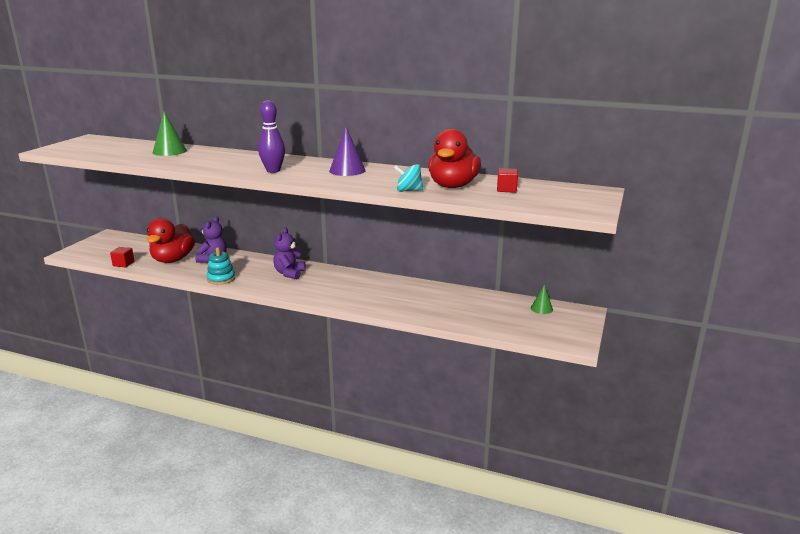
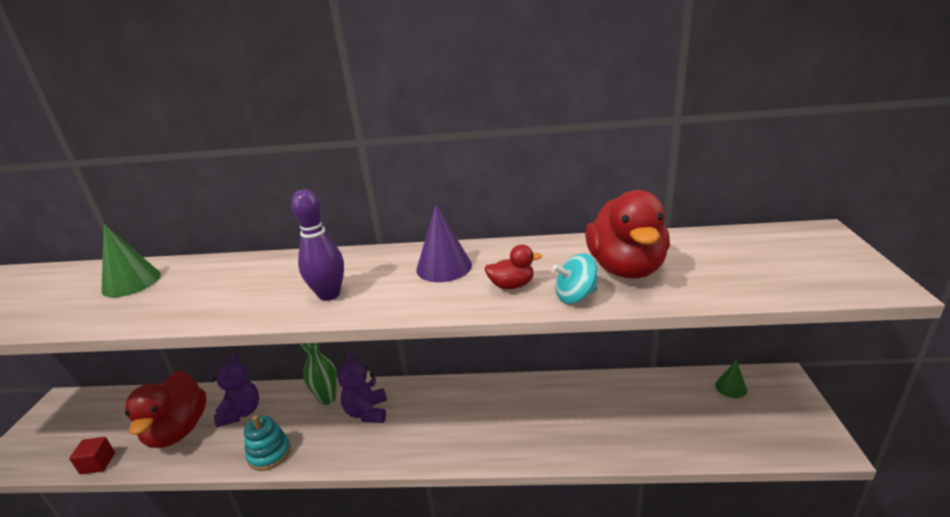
camera: 15 degrees left, 5 degrees up
(268, 263) = (327, 398): none -> green vase
(377, 182) = (512, 285): none -> red duck
(506, 189) = (705, 258): red cube -> none

